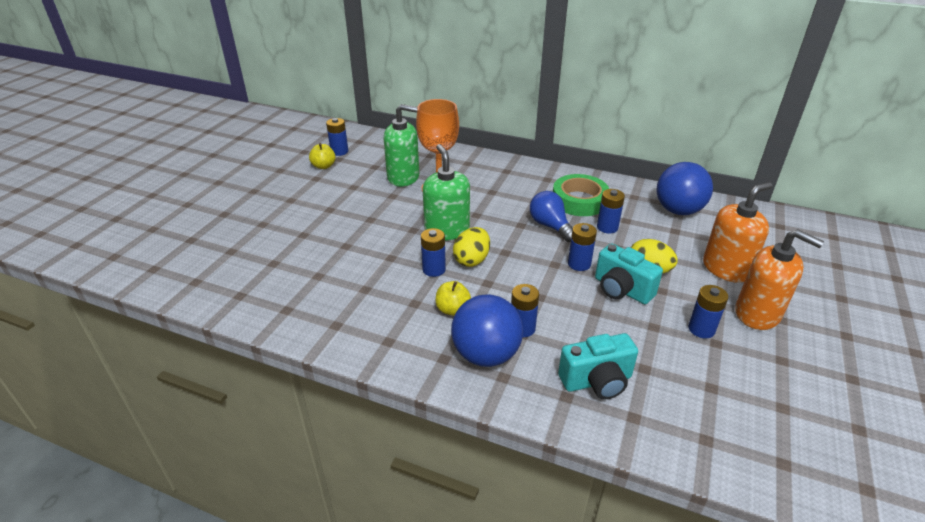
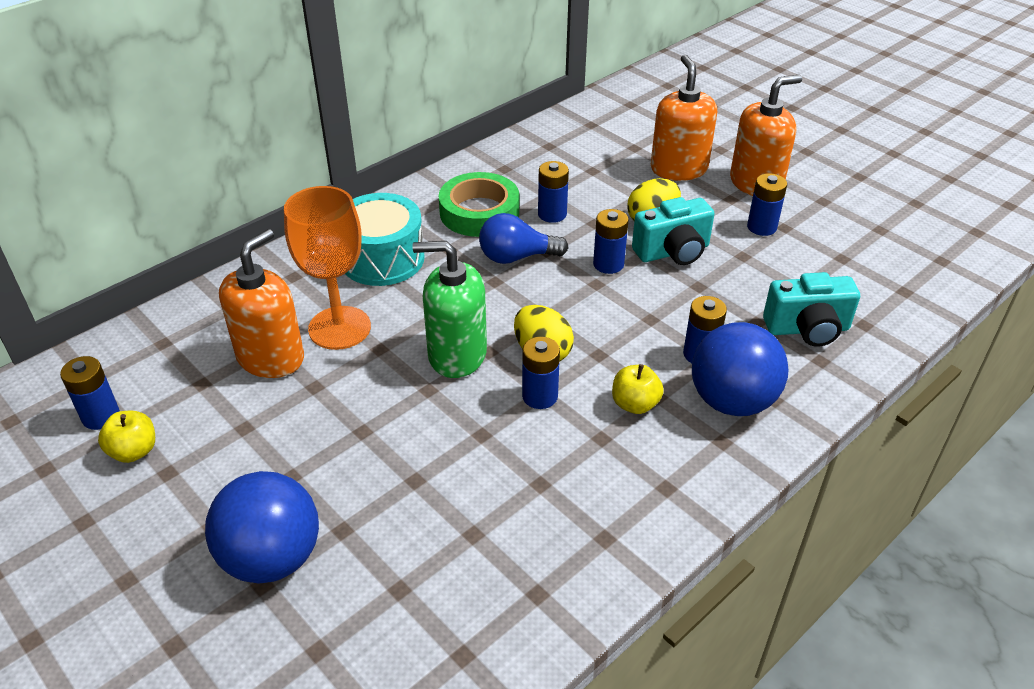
camera: 65 degrees left, 5 degrees up
(403, 177) = (271, 358): green soap dispenser -> orange soap dispenser
(505, 183) = (382, 259): none -> turquoise drum
(597, 381) = (807, 329): turquoise camera -> turquoise camera turned 75 degrees clockwise
(678, 210) = (557, 151): blue ball -> blue ball (272, 558)

